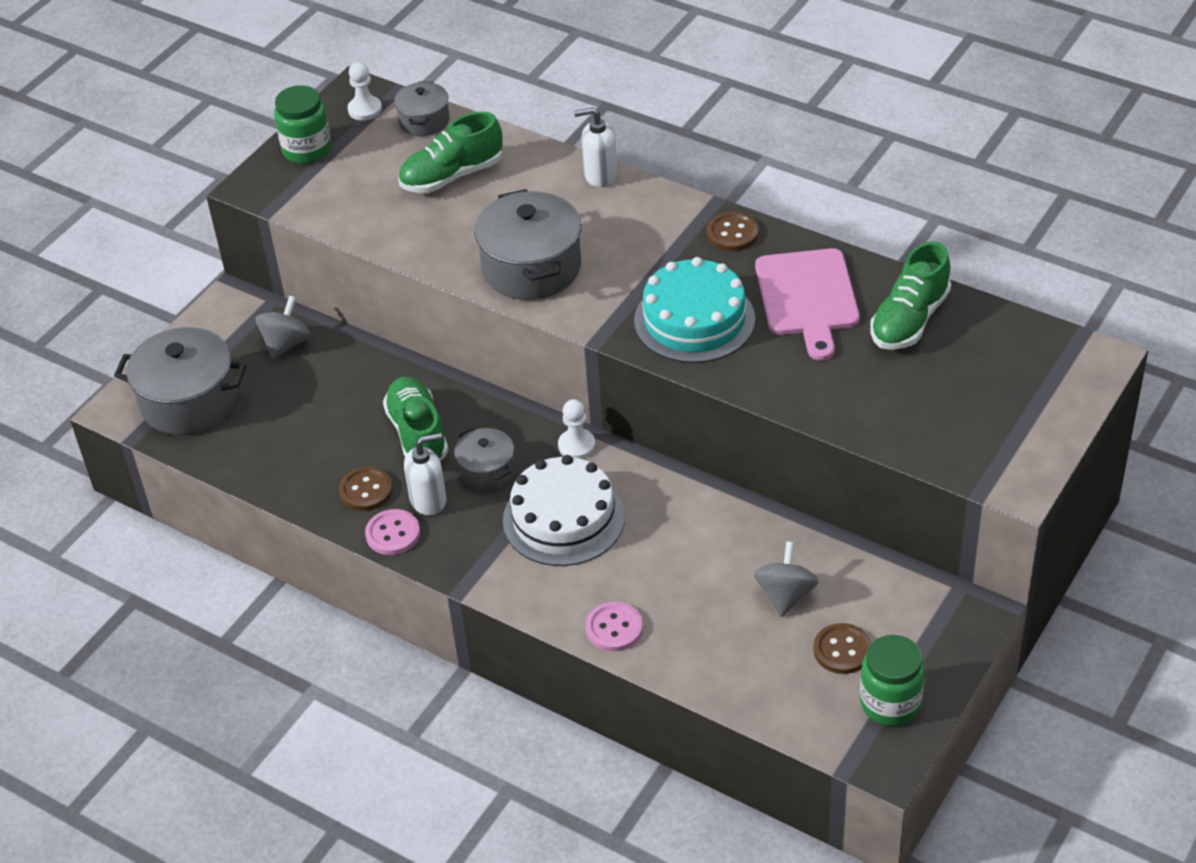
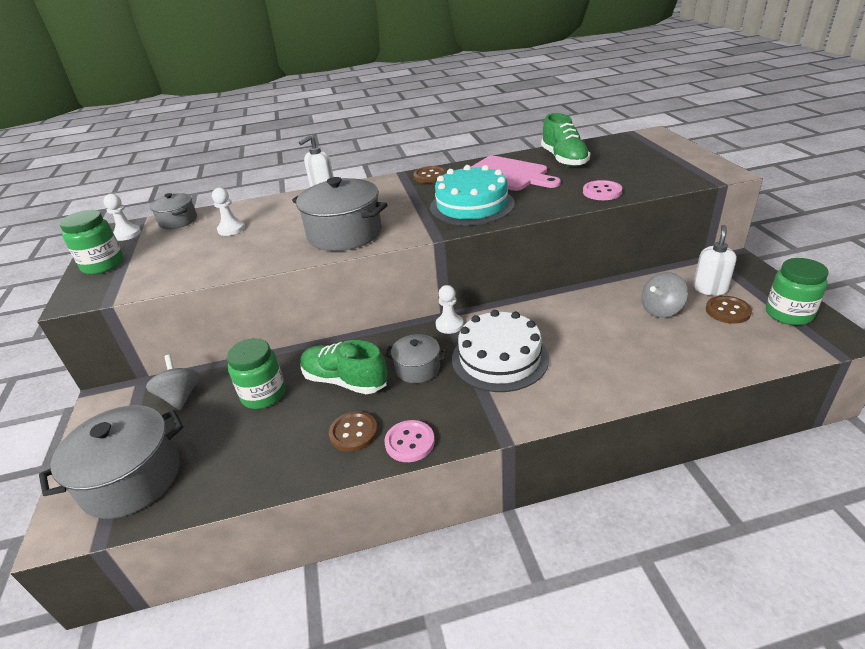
camera: 45 degrees left, 10 degrees down
(345, 395) = (263, 395): none -> green jar
(428, 500) = (405, 407): white soap dispenser -> white soap dispenser (710, 289)
(452, 176) = (231, 229): green shoe -> white pawn
(614, 628) = (620, 385): pink button -> pink button (602, 192)
(785, 595) = (661, 310): grey spinning top -> grey spinning top turned 90 degrees counterclockwise

